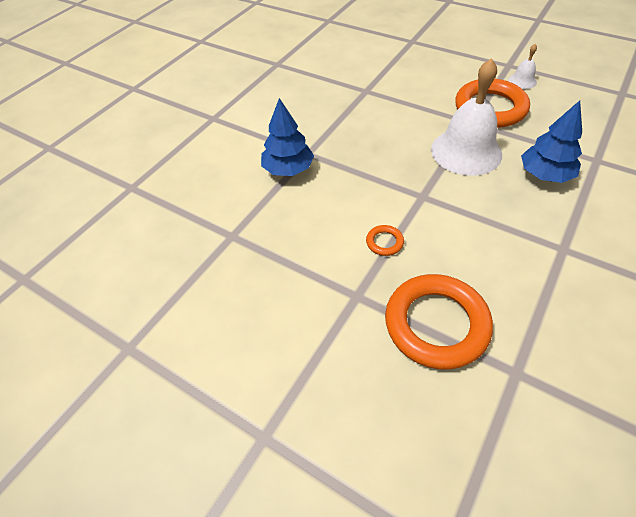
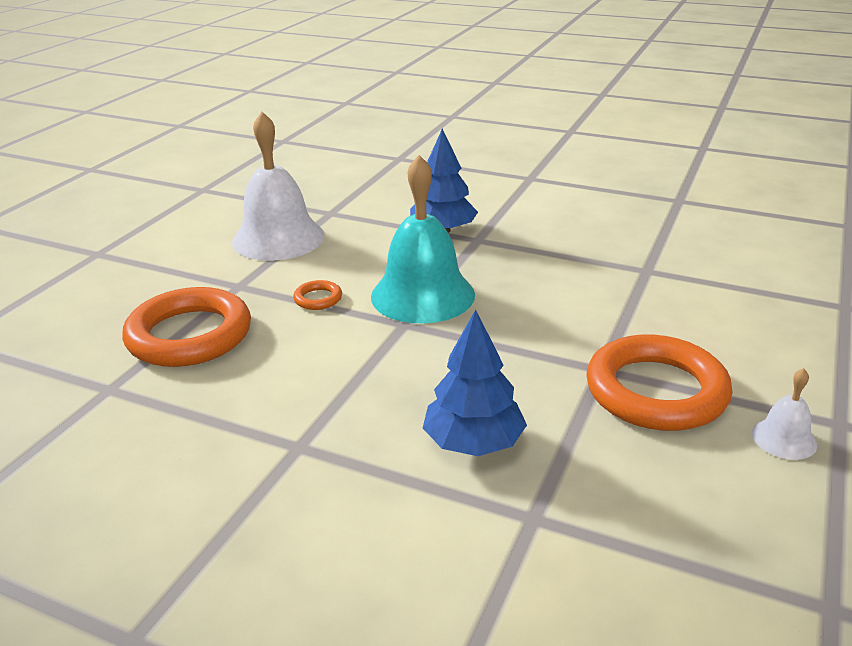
camera: 80 degrees right, 20 degrees down
(385, 185) = (422, 295): none -> turquoise bell
(466, 151) = (516, 362): white bell -> white bell (278, 238)

